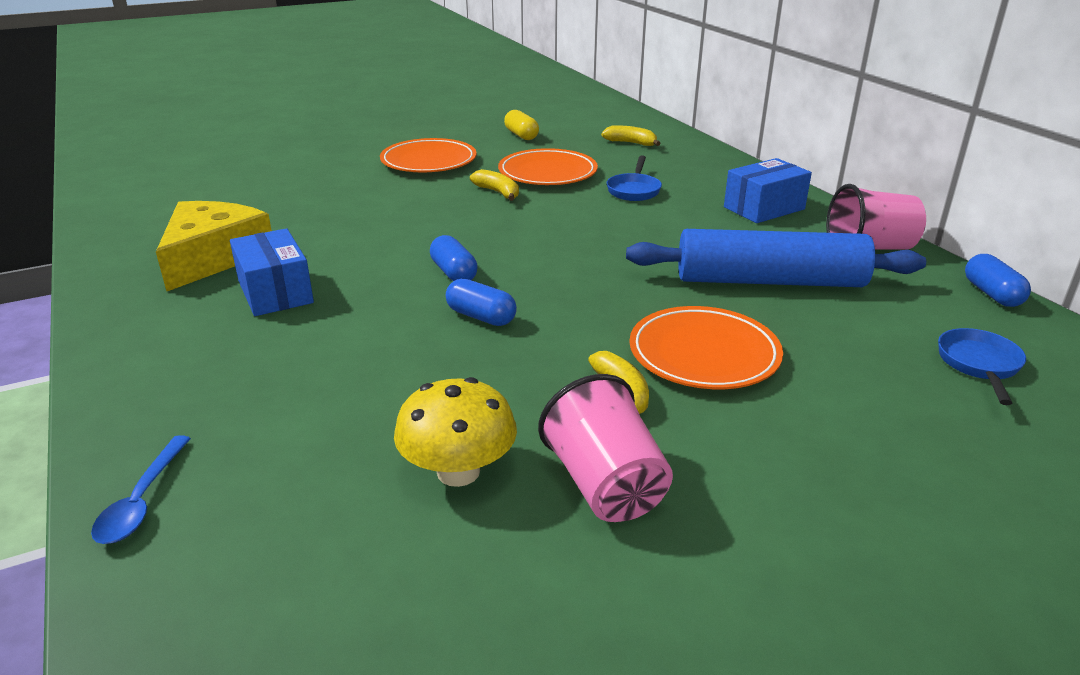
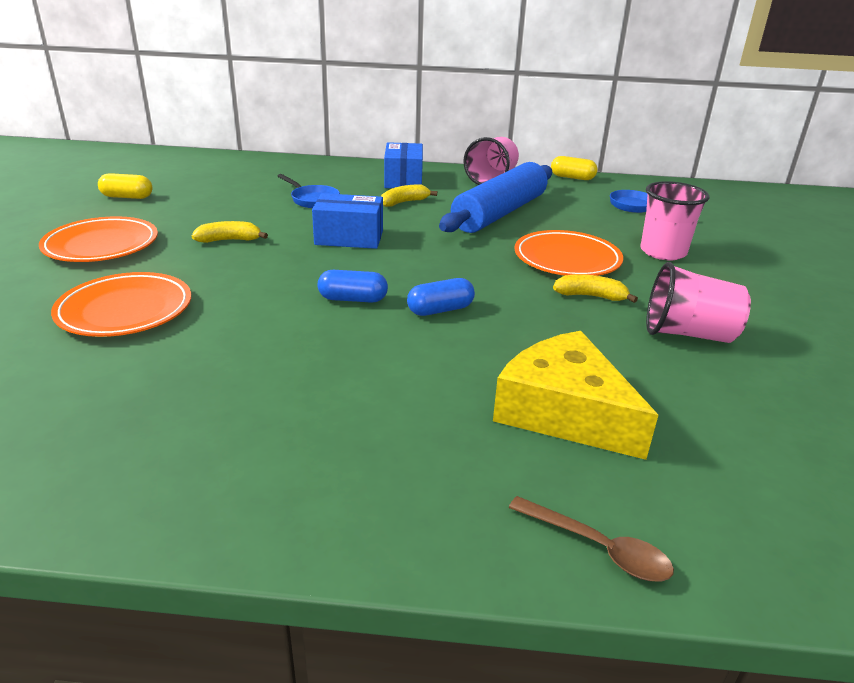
camera: 60 degrees left, 0 degrees up
(142, 501) = (598, 548): blue spoon -> brown spoon
(213, 257) = (125, 413): yellow cheese -> yellow cheese (564, 411)
(275, 292) = (270, 391): blue box -> blue box (349, 238)
(458, 471) = (644, 378): yellow mushroom -> none
(547, 173) = (227, 213): orange plate -> orange plate (125, 310)
(631, 143) = (228, 173): yellow banana -> yellow banana (404, 202)
(843, 420) = (663, 252): none -> pink cup
(991, 294) = (572, 178): blue capsule -> yellow capsule

